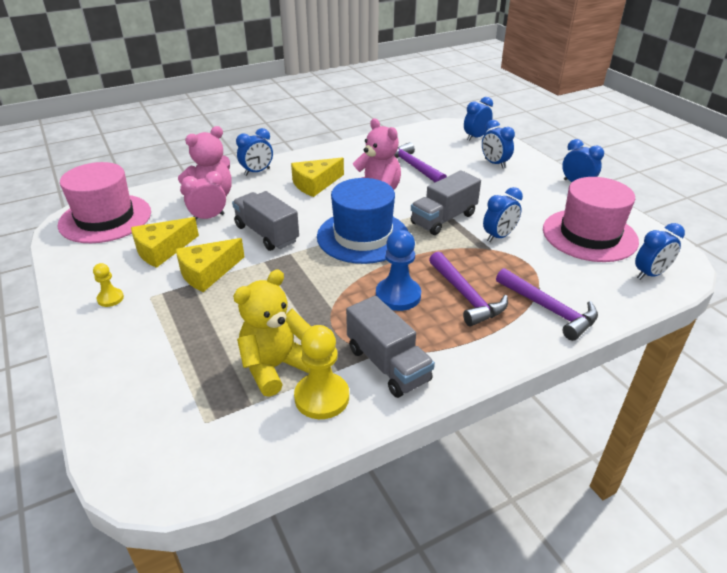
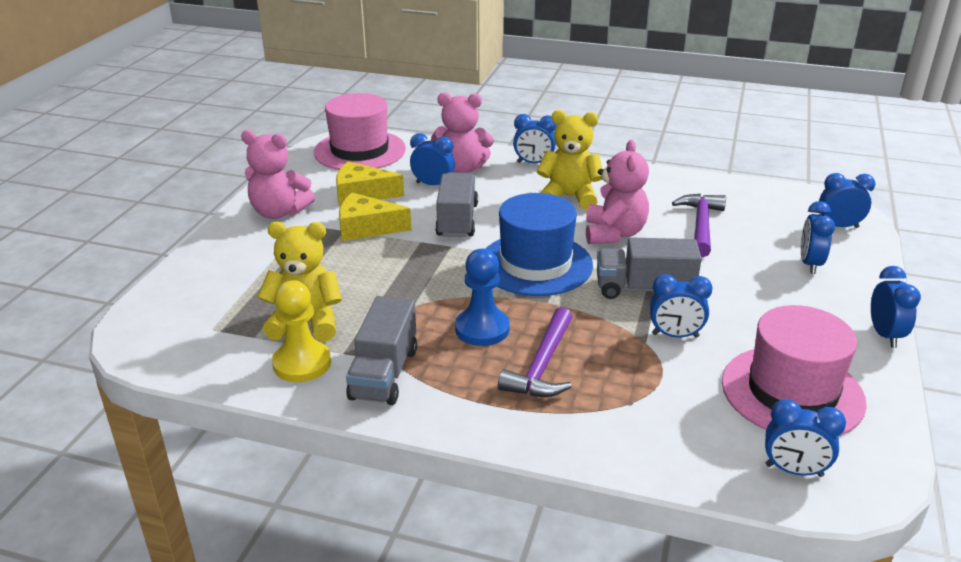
camera: 45 degrees right, 5 degrees down
(110, 298) = (279, 212): yellow pawn -> pink teddy bear
(208, 217) = (433, 185): pink clock -> blue clock
(315, 184) = (569, 197): yellow cheese -> yellow teddy bear
(549, 309) = (605, 426): purple hammer -> none

